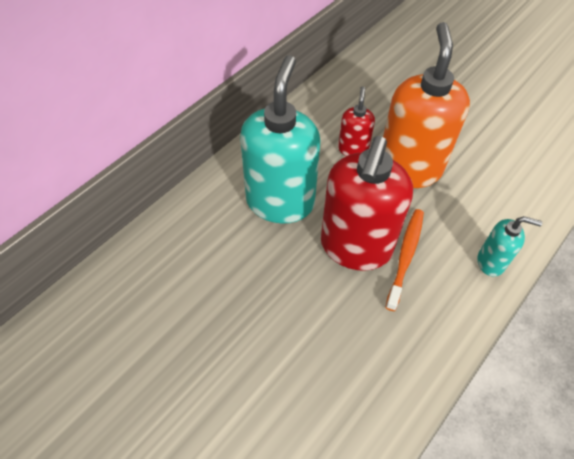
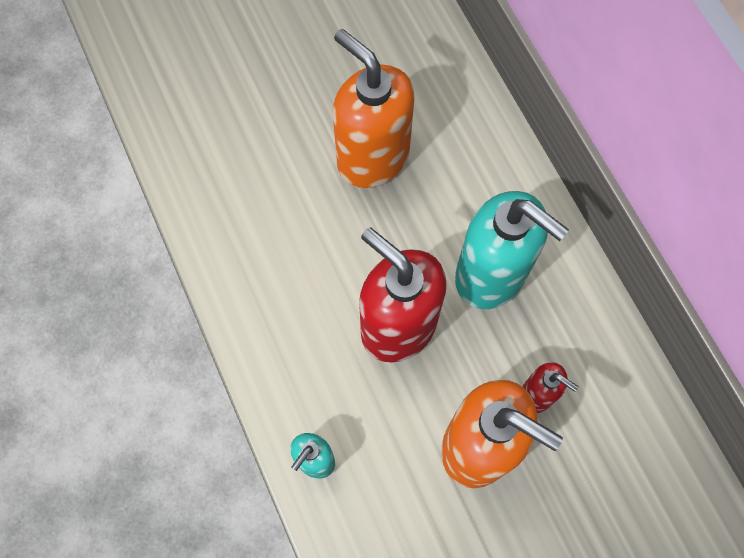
camera: 115 degrees right, 15 degrees up
(212, 327) = (372, 157): none -> orange soap dispenser
(405, 257) = (363, 371): orange toothbrush -> none

